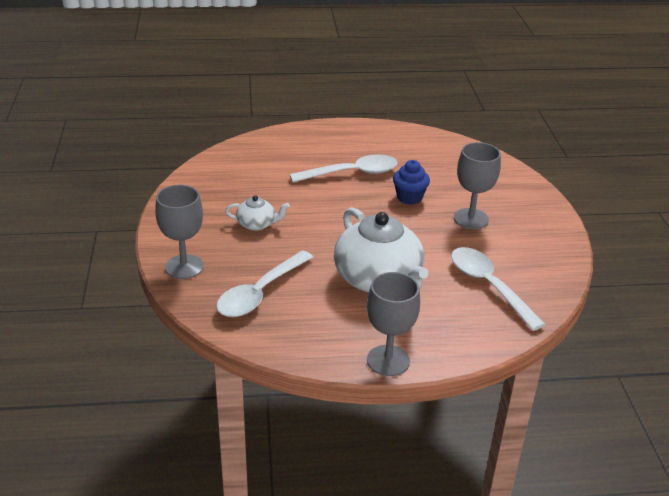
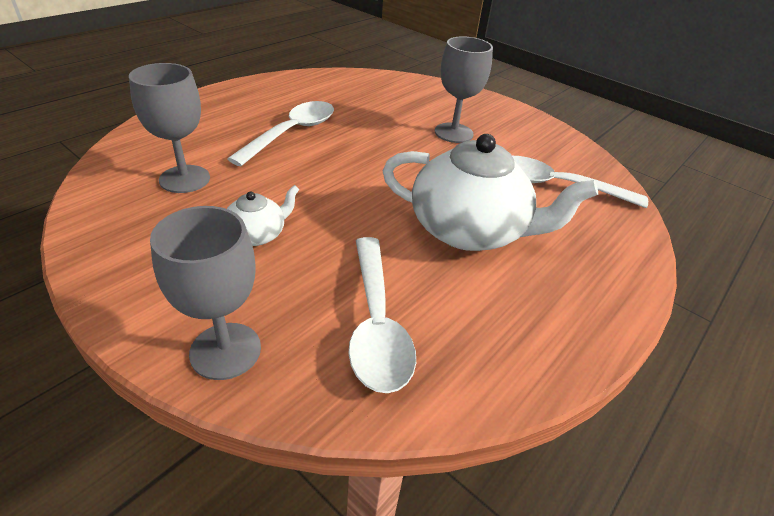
camera: 45 degrees left, 5 degrees up
(388, 360) = (608, 317): grey goblet -> grey goblet (184, 179)
(409, 197) = (378, 135): blue cupcake -> none

